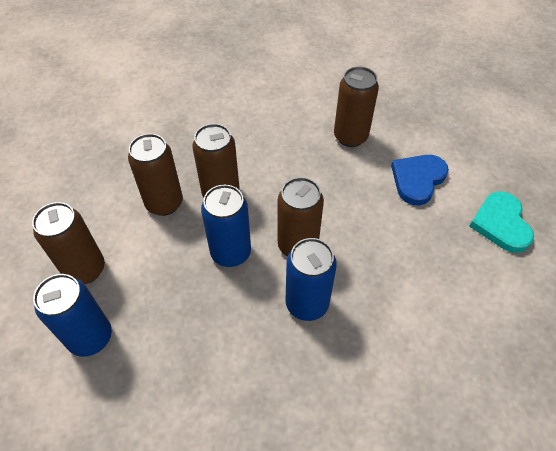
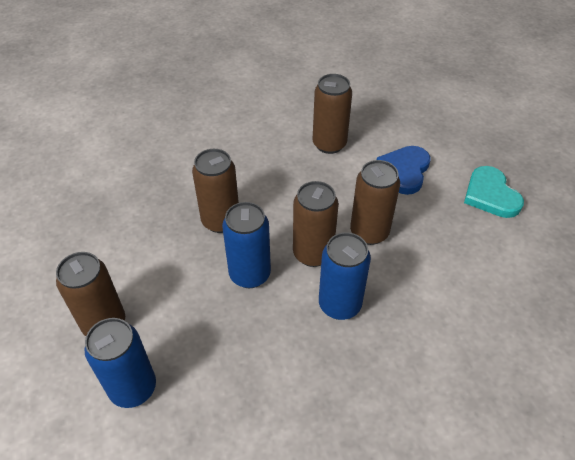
camera: 15 degrees left, 5 degrees down
(164, 203) = (166, 242): brown can -> brown can (369, 232)

